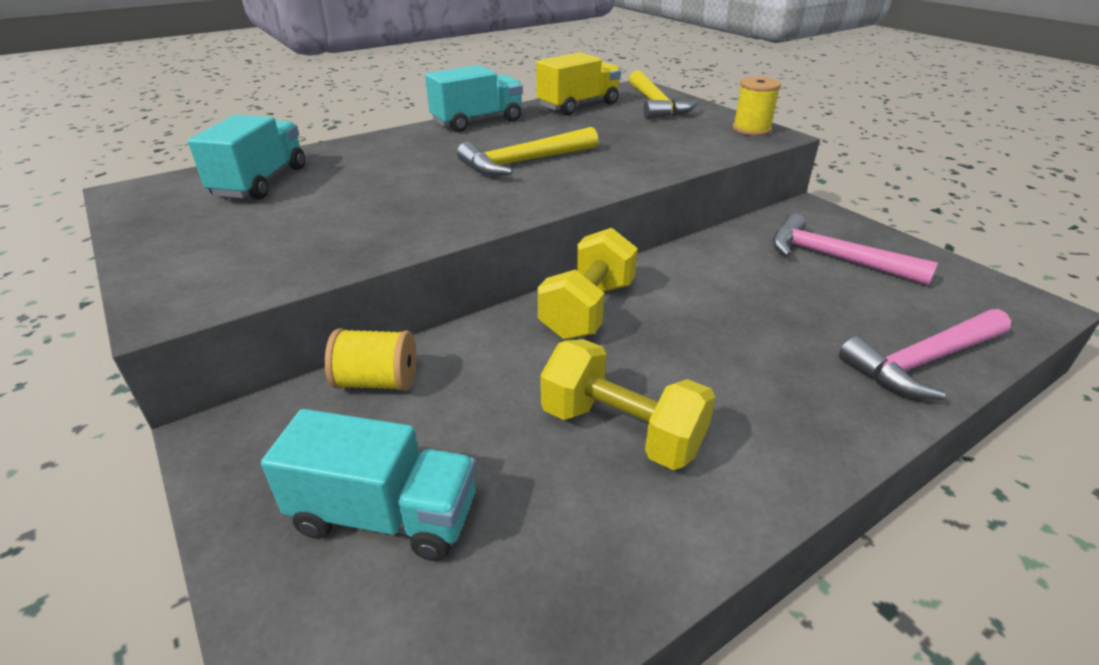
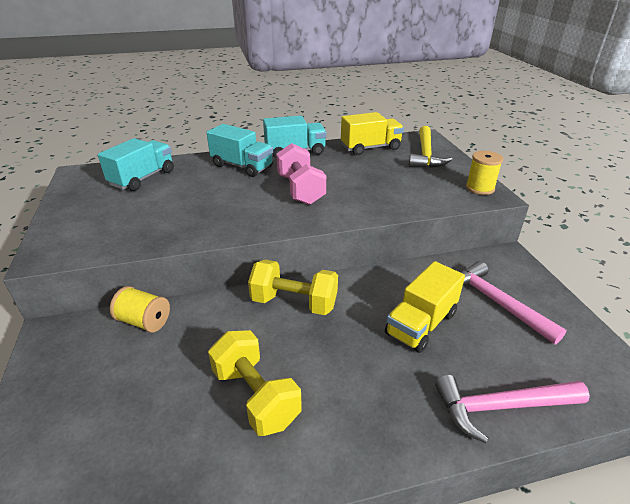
camera: 20 degrees right, 0 degrees up
(385, 515) = (96, 409): turquoise truck -> turquoise truck (242, 166)
(525, 162) = (300, 190): yellow hammer -> pink dumbbell
(588, 310) = (294, 303): yellow dumbbell -> yellow dumbbell turned 60 degrees clockwise
(767, 298) = (421, 324): none -> yellow truck

